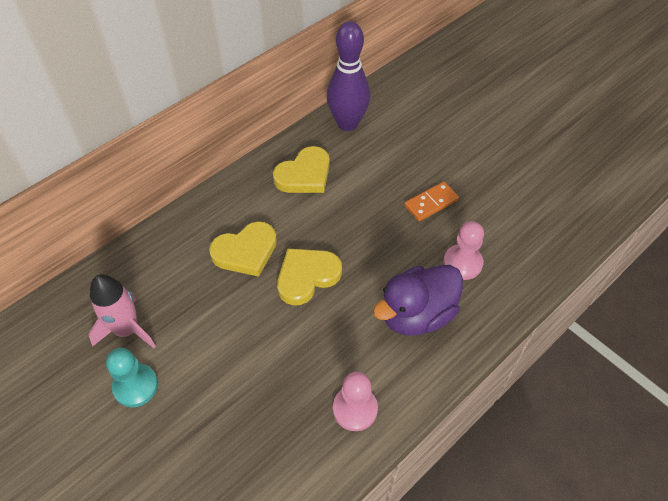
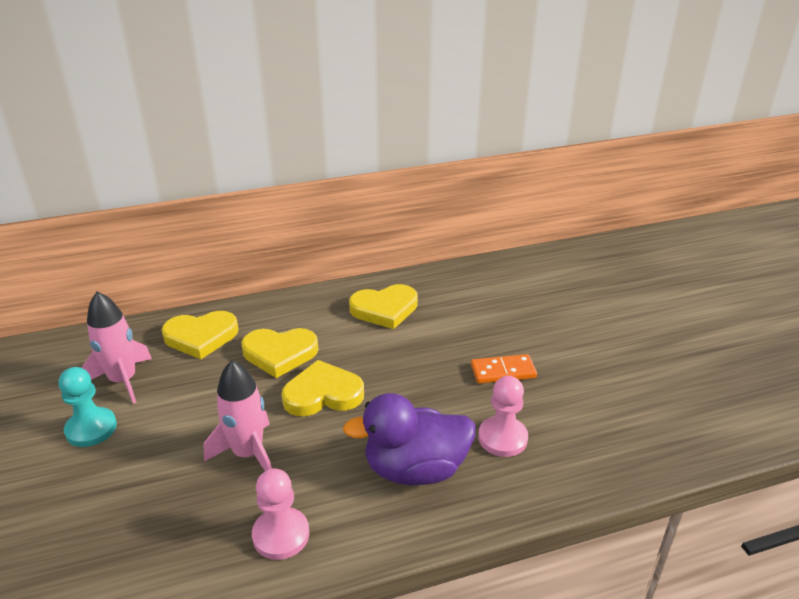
camera: 25 degrees right, 20 degrees down
(164, 260) = (201, 337): none -> yellow heart
(284, 353) = (248, 453): none -> pink rocket
(347, 123) = (459, 280): purple bowling pin -> none

